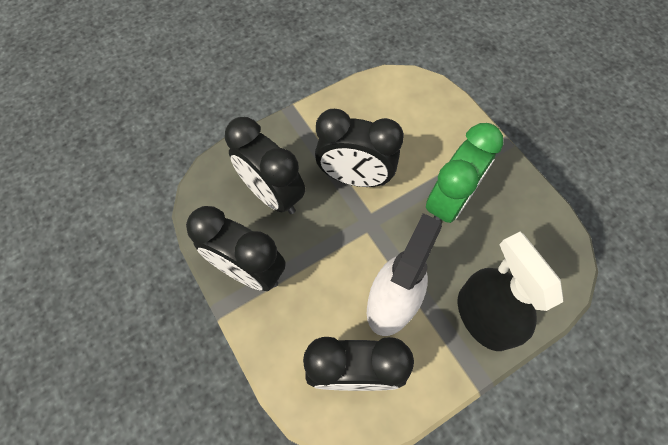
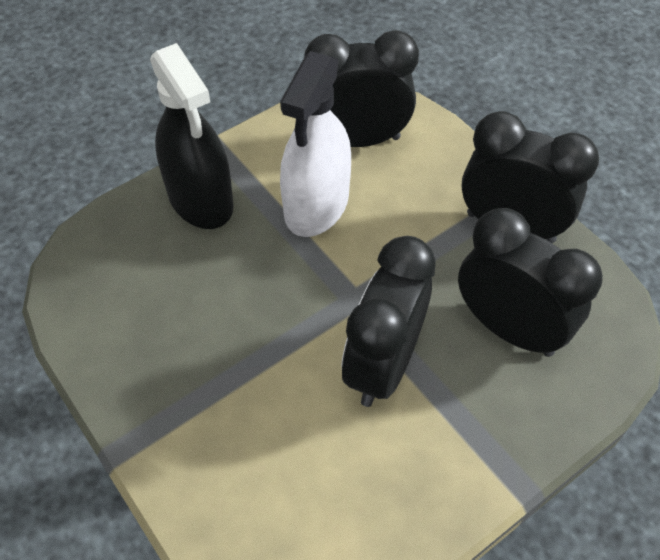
camera: 175 degrees right, 10 degrees down
(355, 178) = (383, 364): black clock -> black clock turned 75 degrees counterclockwise
(449, 202) = (231, 337): green clock -> none

